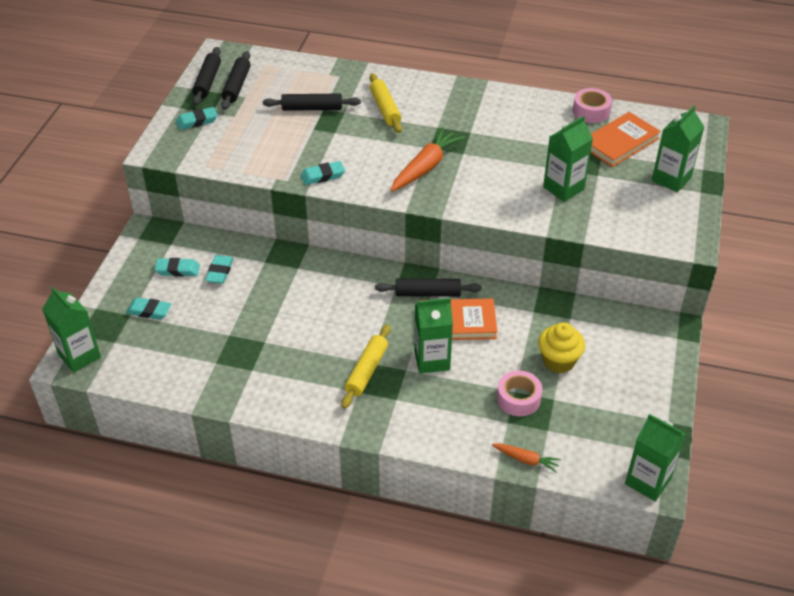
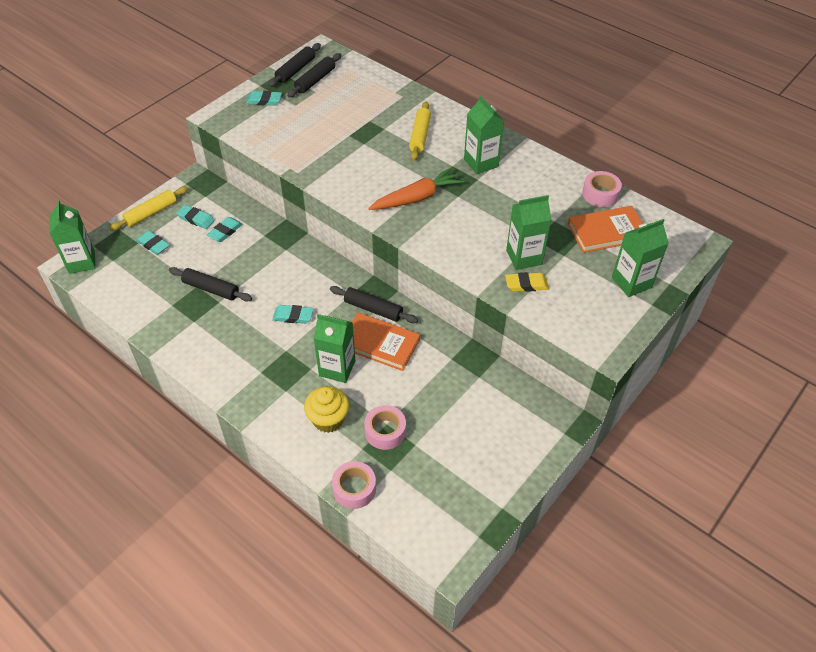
camera: 25 degrees right, 5 degrees up
(312, 108) = (360, 117): black rolling pin -> black rolling pin (211, 289)
(323, 176) = (328, 178): turquoise eraser -> turquoise eraser (293, 316)
(366, 371) = (279, 357): yellow rolling pin -> yellow rolling pin (151, 213)
(526, 460) = (354, 488): orange carrot -> pink tape
(558, 361) = (442, 412): yellow cupcake -> yellow cupcake (328, 419)
(583, 211) = (526, 284): none -> yellow eraser
(648, 481) = (446, 555): green carton -> green carton (481, 163)

